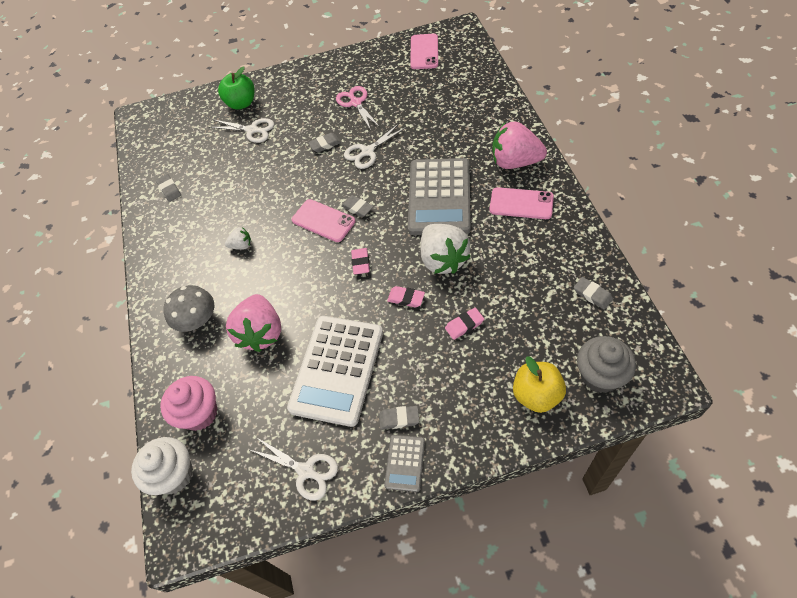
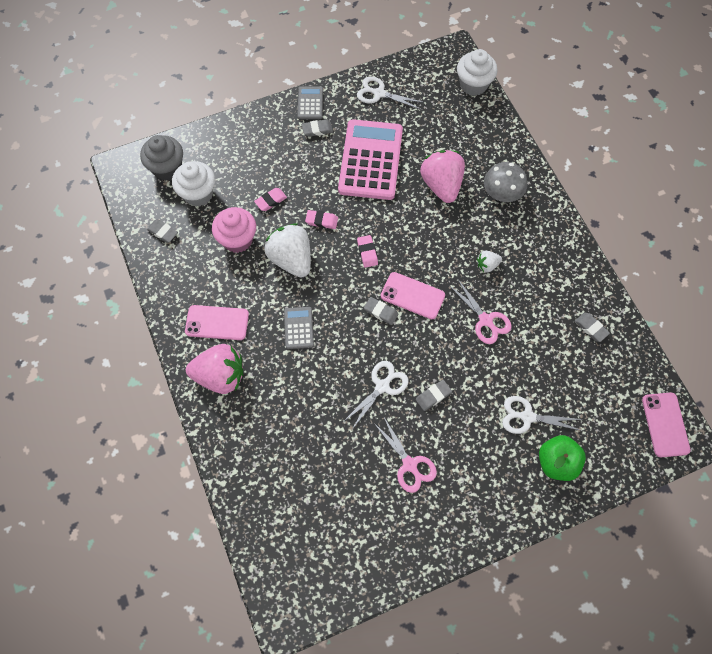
camera: 165 degrees right, 10 degrees up
(199, 413) = (470, 123): pink cupcake -> pink cupcake (237, 239)
(261, 198) = (485, 320): none -> pink scissors
(337, 370) = (371, 160): white calculator -> pink calculator
(424, 52) = (332, 565): pink phone -> pink phone (665, 424)
(439, 197) = (299, 328): grey calculator -> grey calculator, size x0.46
(536, 395) = (216, 152): yellow apple -> none
(554, 338) = (198, 194): none -> white cupcake

